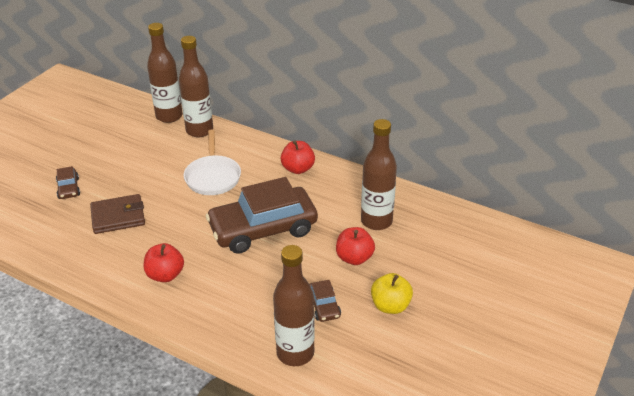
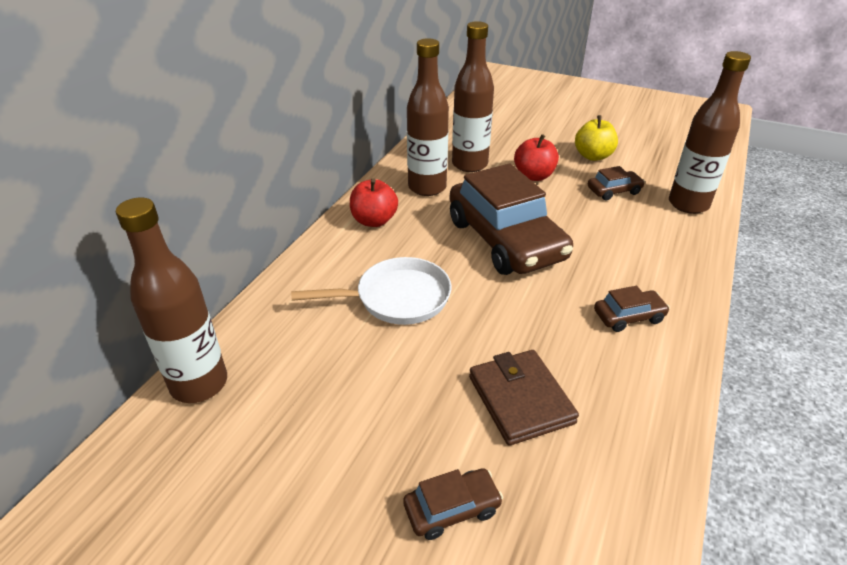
camera: 95 degrees left, 0 degrees up
(165, 275) = (628, 316): red apple -> brown car
(199, 130) = (261, 331): brown bottle -> brown bottle (427, 187)

